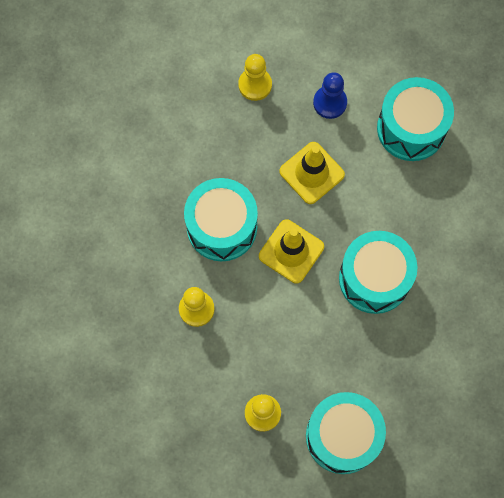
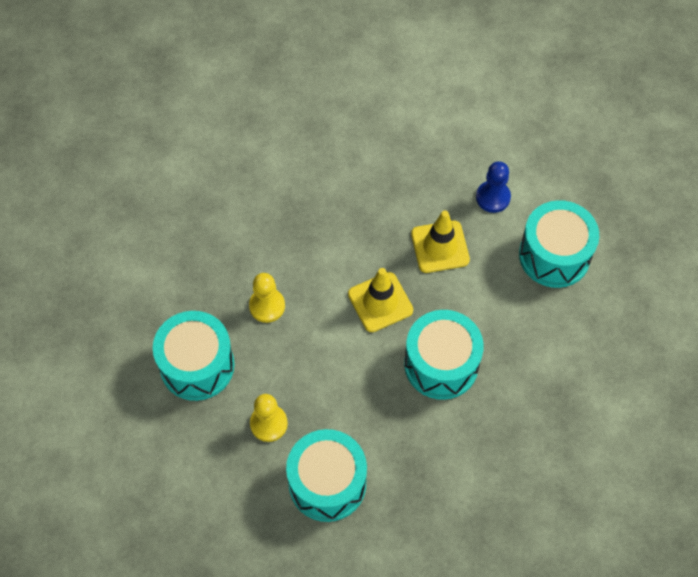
camera: 30 degrees right, 10 degrees down
(222, 227) = (332, 250): turquoise drum -> turquoise drum (197, 365)
(255, 85) = (435, 150): yellow pawn -> none

